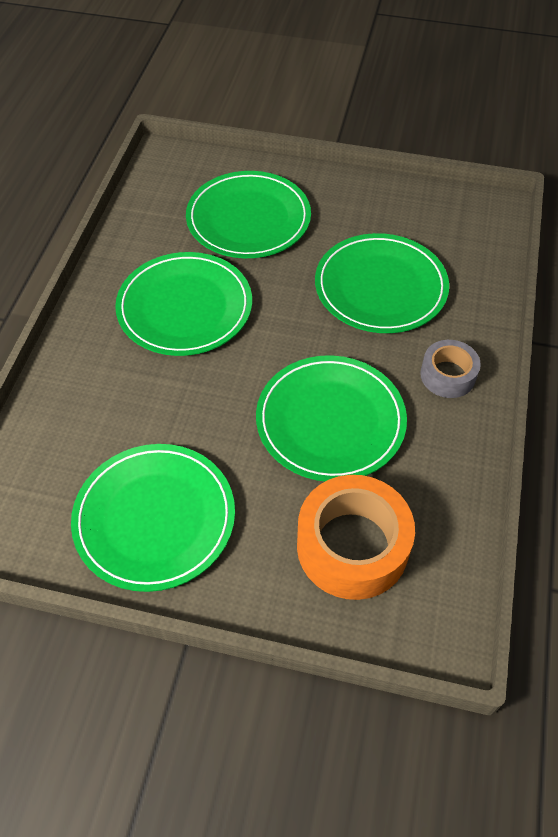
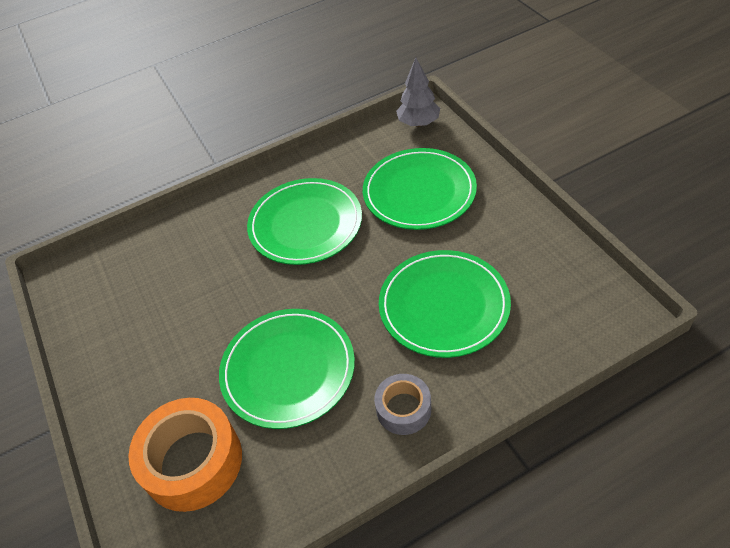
camera: 55 degrees right, 5 degrees down
(154, 518) = (129, 339): green plate -> none
(171, 165) = (418, 123): none -> grey tree

